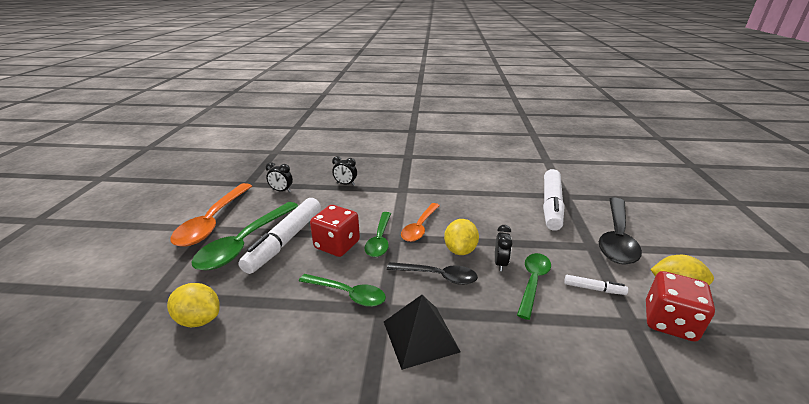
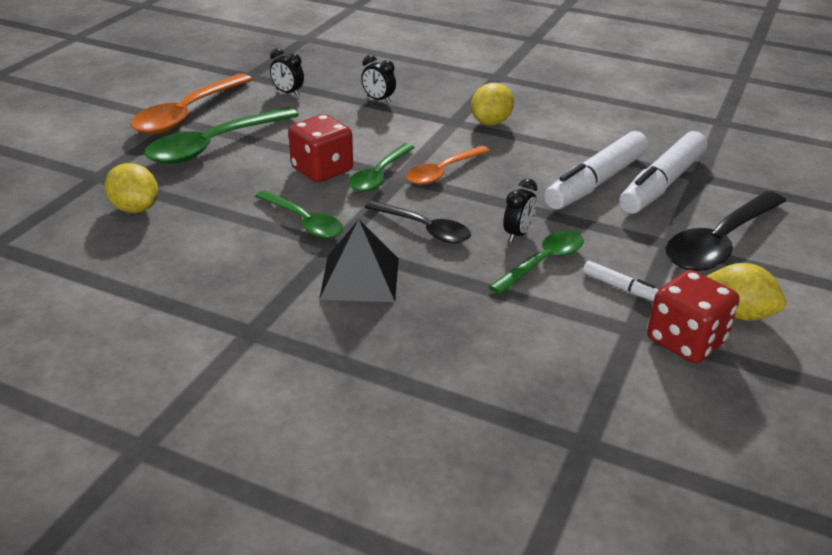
camera: 20 degrees right, 5 degrees up
(285, 240) = (262, 152): white marker -> white marker (596, 182)
(460, 250) = (476, 208): yellow lemon -> yellow lemon (491, 122)

